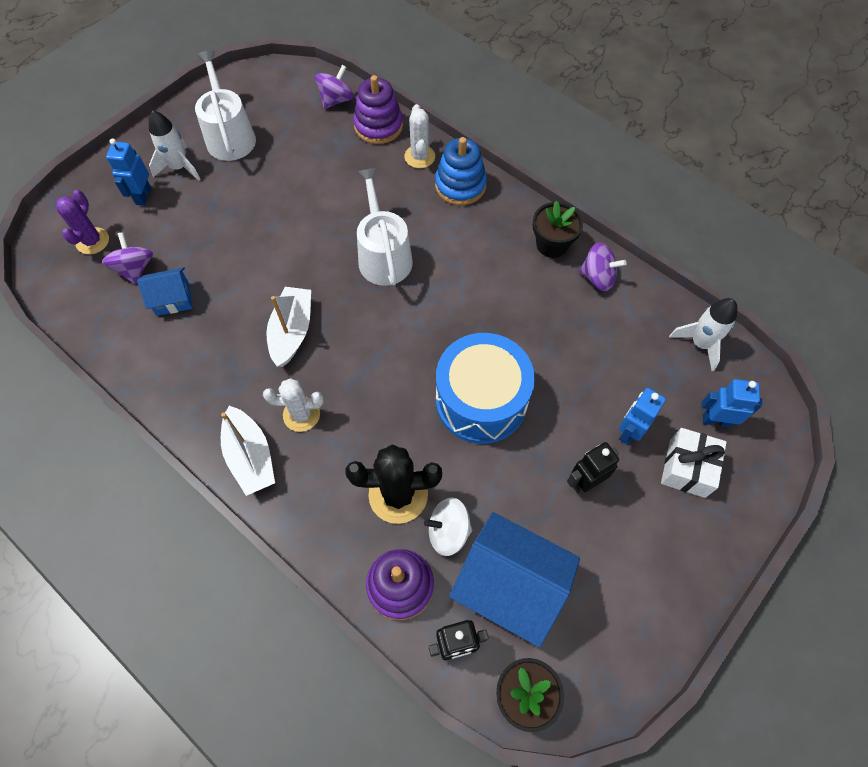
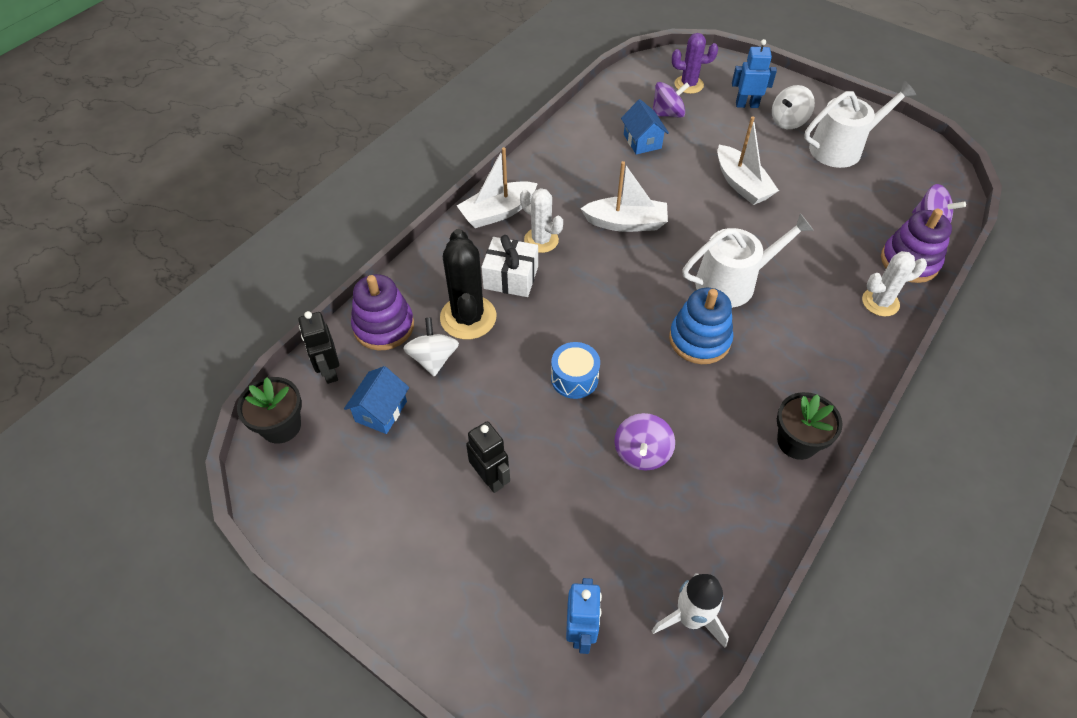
camera: 85 degrees right, 10 degrees down
(179, 167) = (788, 121): white rocket -> white spinning top
(259, 224) = (741, 184): none -> white boat
(301, 414) = (541, 240): white cactus -> white cactus turned 45 degrees counterclockwise
(460, 185) = (853, 343): blue stacking toy -> blue stacking toy (699, 339)
(481, 400) = (574, 378): blue drum -> blue drum, size x0.49
(510, 585) = (381, 411): blue house -> blue house, size x0.52
(597, 277) = (762, 494): purple spinning top -> purple spinning top (642, 453)
(629, 431) = (554, 525): blue robot -> none
(687, 468) = (513, 590): white gift -> white gift (510, 277)

